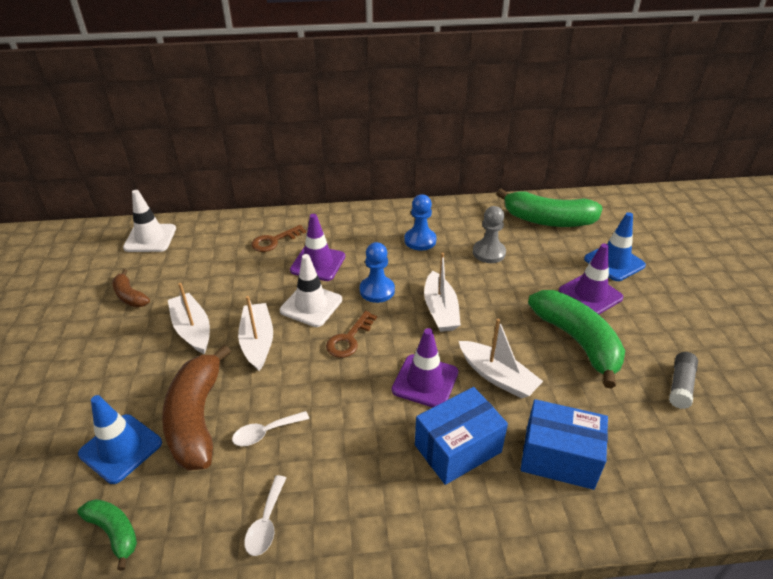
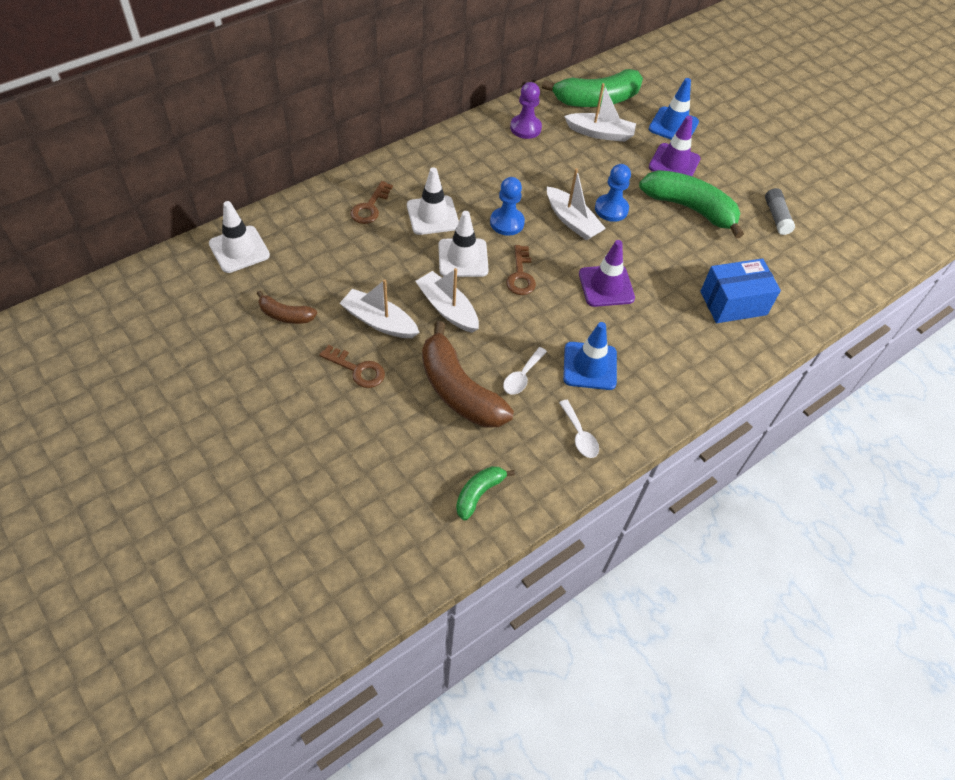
camera: 35 degrees left, 15 degrees up
(114, 532) = (479, 493): green banana -> green banana turned 60 degrees counterclockwise
(120, 448) = (421, 439): blue traffic cone -> blue traffic cone (590, 366)
(135, 361) = (357, 369): none -> brown key
(318, 263) = (432, 215): purple traffic cone -> white traffic cone
(420, 240) = (504, 159): blue pawn -> blue pawn (611, 209)
(457, 448) = (665, 326): blue box -> none
(461, 223) = (525, 128): none -> purple pawn
(489, 253) = (571, 151): grey pawn -> none
(497, 376) = (654, 260): white boat -> white boat (600, 133)

